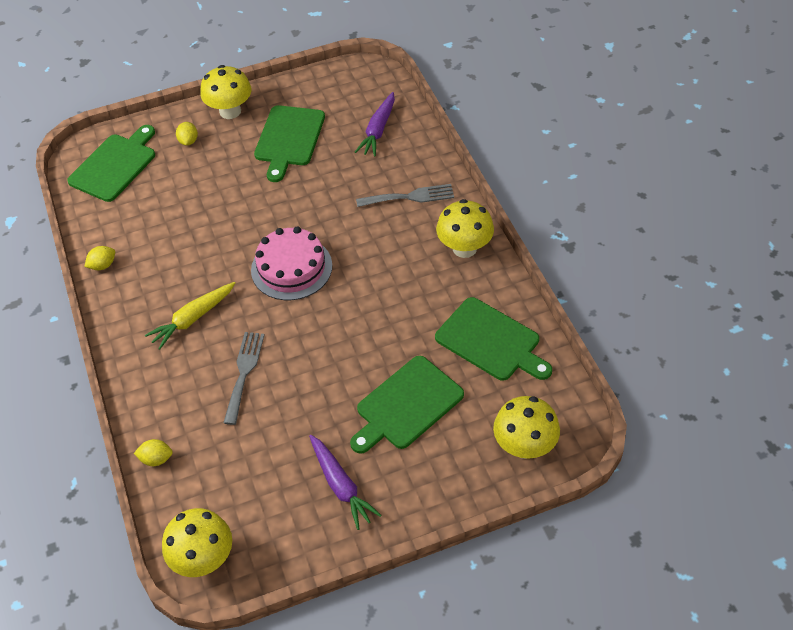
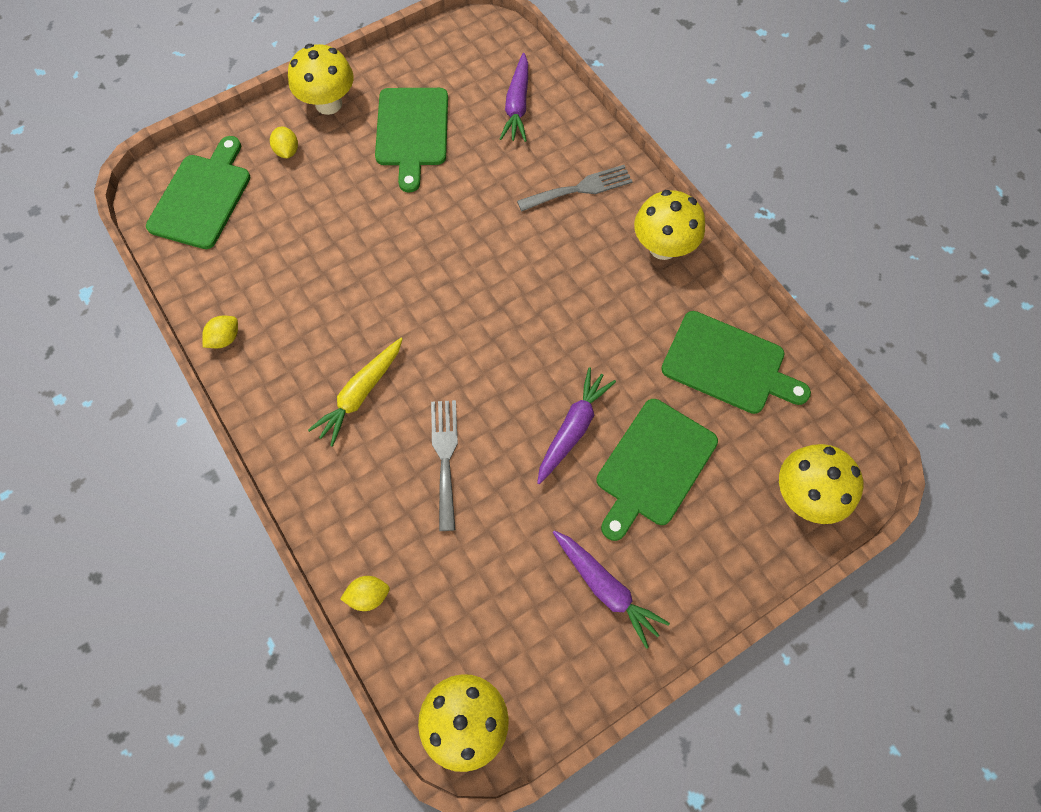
camera: 15 degrees left, 15 degrees up
(291, 268) = (464, 305): pink cake -> none
(350, 368) = (573, 428): none -> purple carrot

